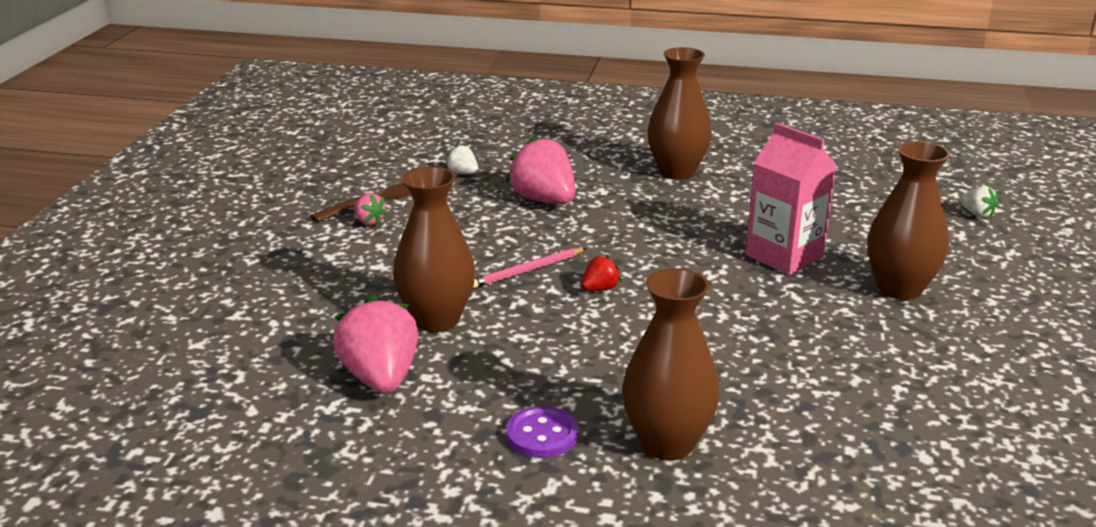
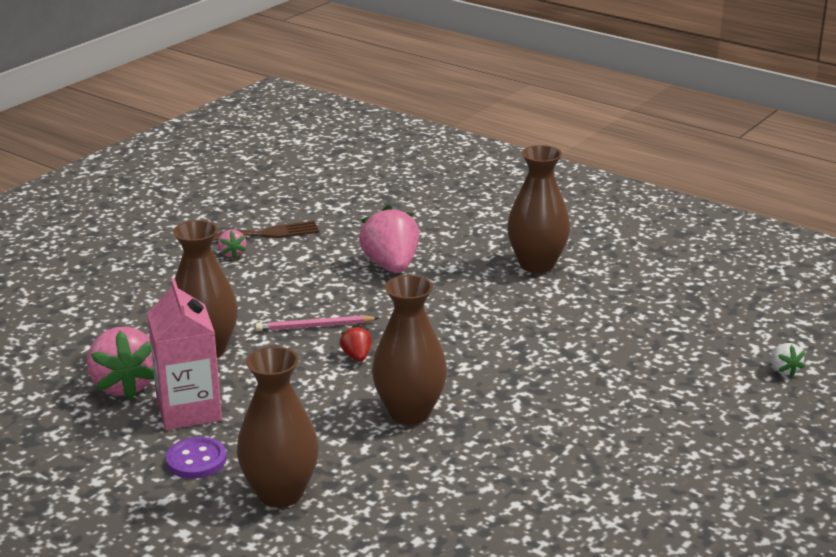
camera: 25 degrees right, 0 degrees up
(380, 378) = (124, 385): pink strawberry -> pink strawberry turned 150 degrees clockwise
(463, 173) = (348, 226): white strawberry -> none
(599, 289) = (357, 356): red strawberry -> red strawberry turned 90 degrees counterclockwise
(784, 256) = (547, 366): pink carton -> pink carton (189, 410)
(899, 289) = (618, 422): brown vase -> brown vase (409, 412)

